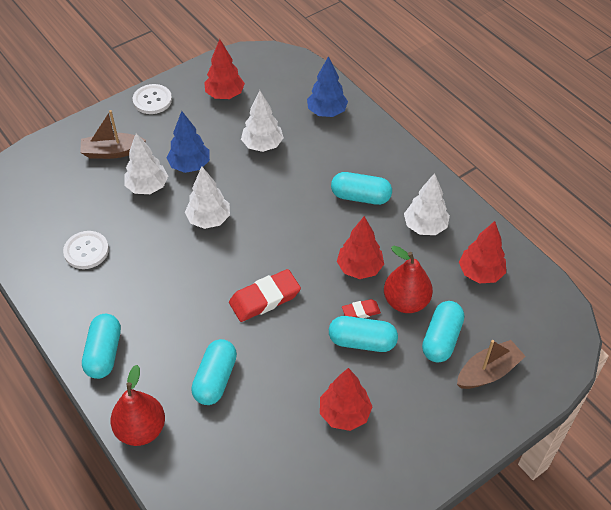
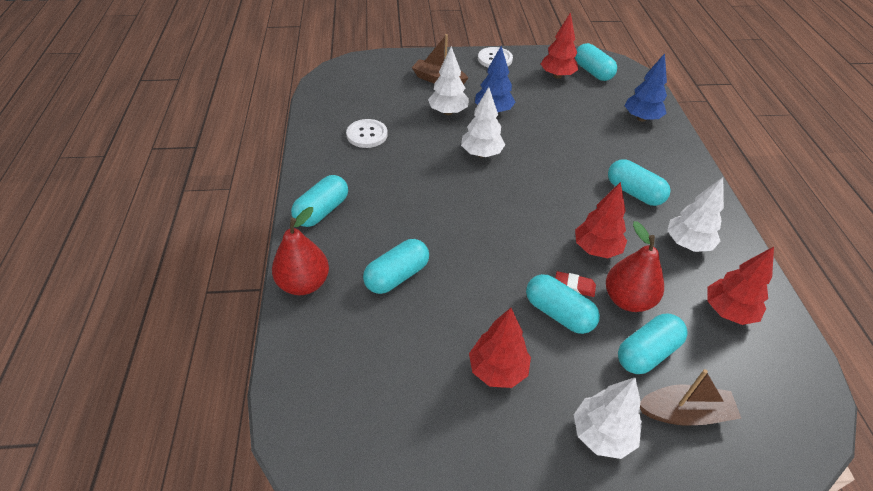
camera: 30 degrees right, 5 degrees down
(255, 75) = (592, 72): none -> turquoise capsule
(262, 145) = (566, 120): white tree -> white tree (602, 434)
(265, 298) = (488, 233): red eraser -> none

